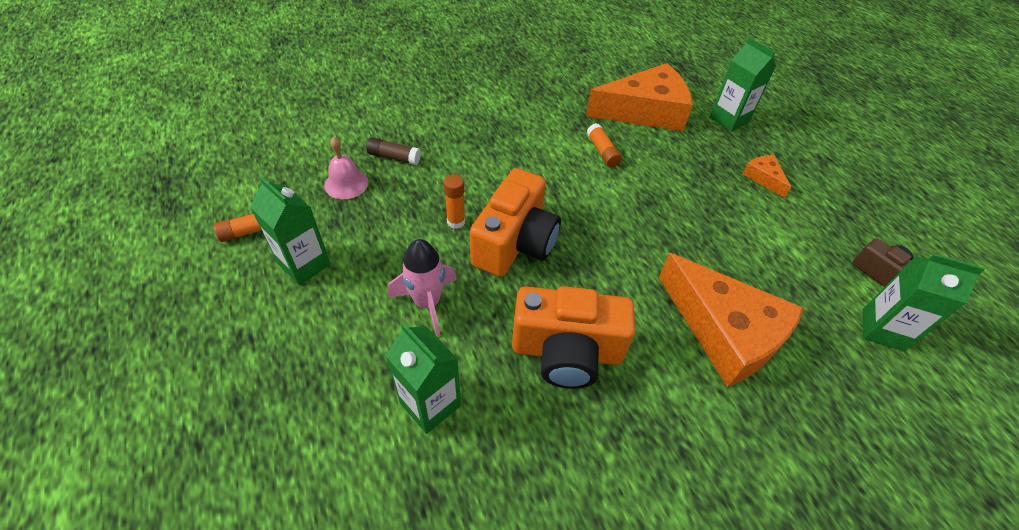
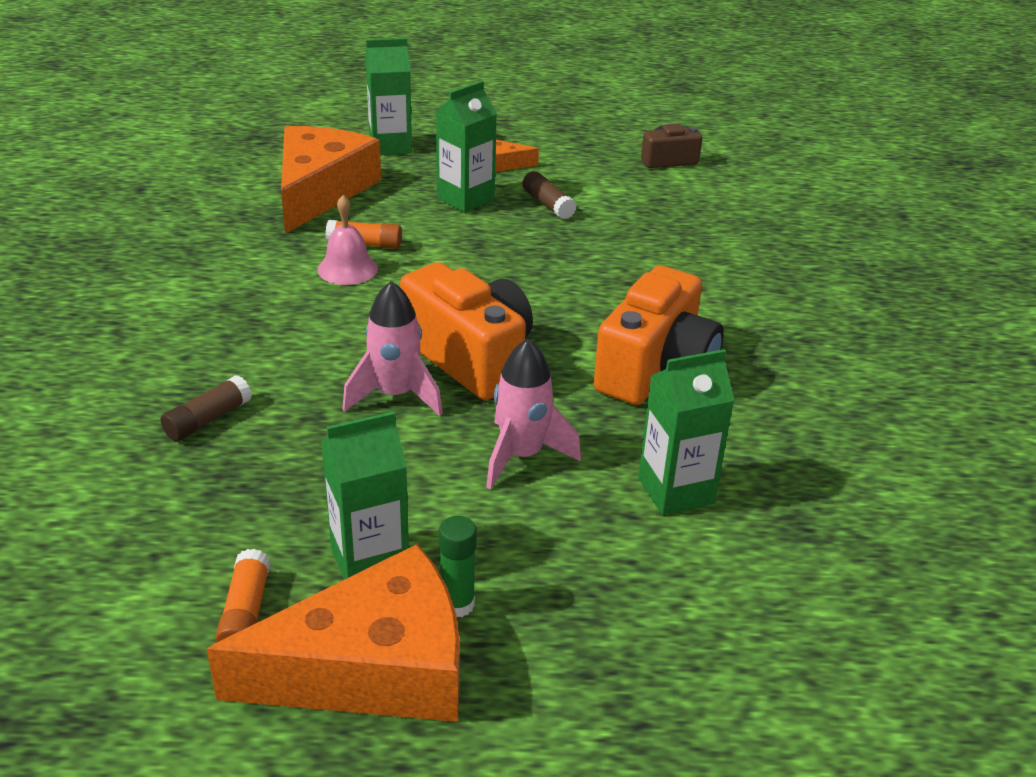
camera: 65 degrees left, 15 degrees down
(280, 316) = (457, 604): none -> green glue stick
(346, 184) = (224, 482): pink bell -> pink bell (347, 268)
(456, 222) = (395, 395): orange glue stick -> pink rocket
(725, 331) = (685, 266): orange cheese -> orange cheese (372, 667)
(735, 221) = (548, 204): none -> brown glue stick
(882, 329) = (728, 187): green carton -> green carton (465, 199)

